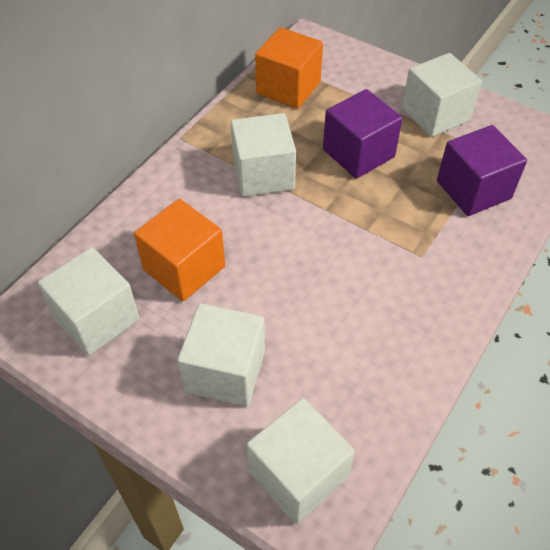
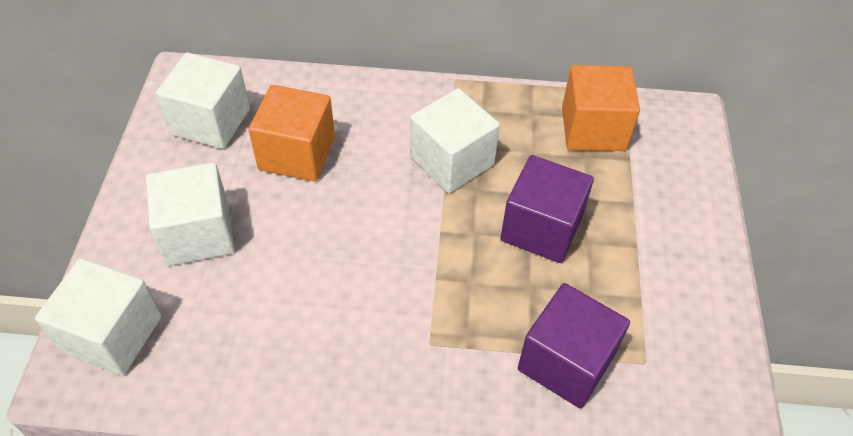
camera: 60 degrees right, 0 degrees up
(435, 115) = (663, 279): white cube -> none

